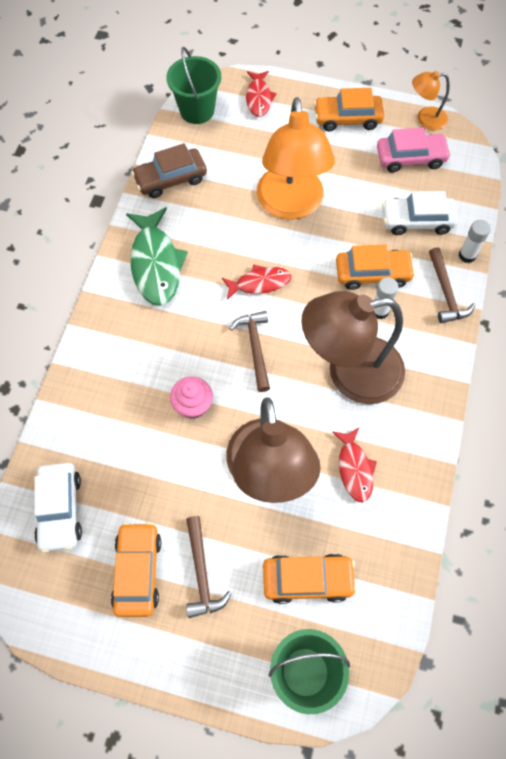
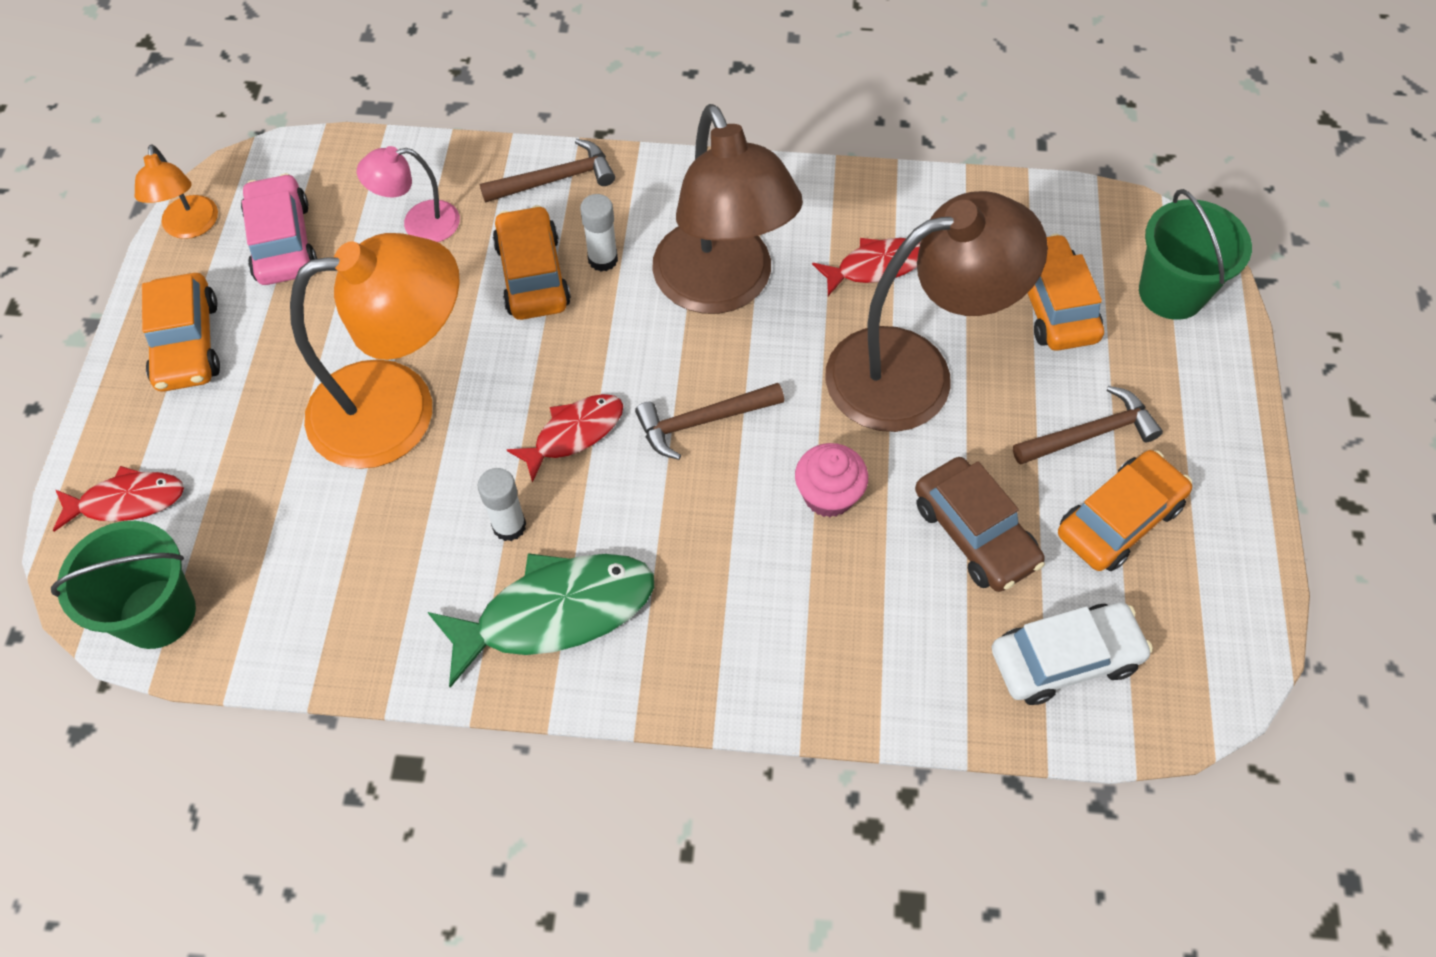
camera: 100 degrees left, 5 degrees down
(138, 571) = (1119, 519): orange car -> orange car turned 150 degrees clockwise
(170, 179) = (346, 628): brown car -> brown car (974, 533)
(260, 283) = (574, 433): red fish -> red fish turned 75 degrees clockwise
(417, 221) = (419, 224): white car -> pink lamp
(467, 255) = (482, 157): white glue stick -> white glue stick (509, 526)

